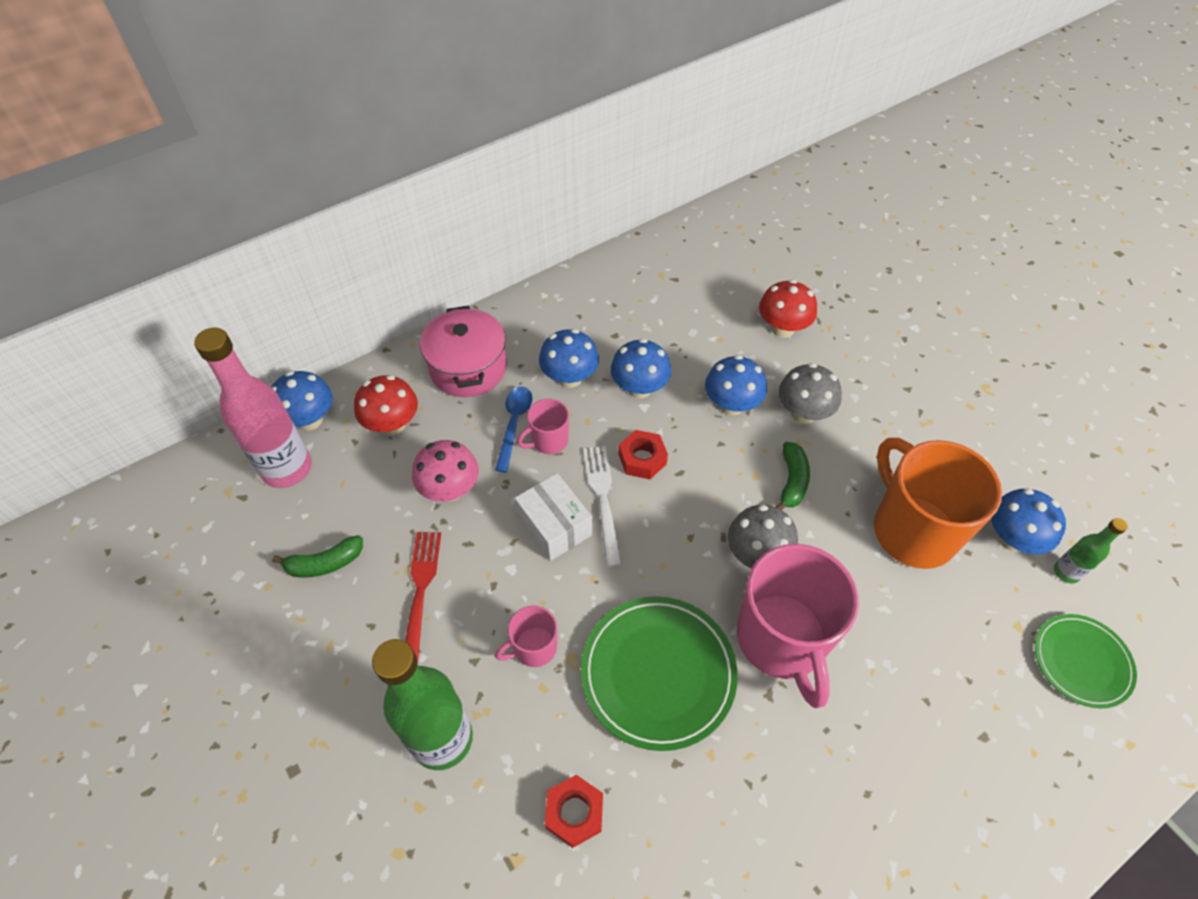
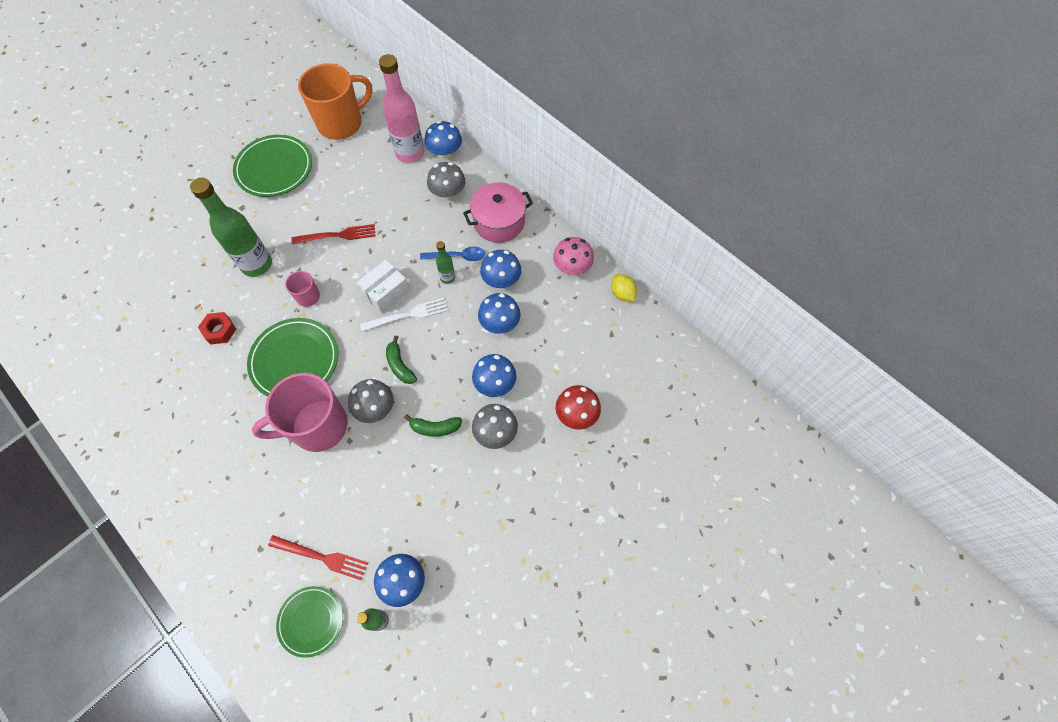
camera: 80 degrees right, 10 degrees up
(220, 701) = (274, 168): none -> green plate
(325, 563) = (352, 188): green banana -> green banana (400, 365)
(392, 424) = (448, 194): red mushroom -> grey mushroom
(450, 489) = (405, 234): pink mushroom -> pink mushroom (572, 268)
(548, 441) = (447, 278): pink mug -> green bottle
(619, 259) = (622, 294): none -> yellow lemon
(642, 459) = (441, 333): red nut -> none
(912, 530) = (404, 509): orange mug -> orange mug (341, 123)
(989, 642) = (322, 557): none -> red fork

